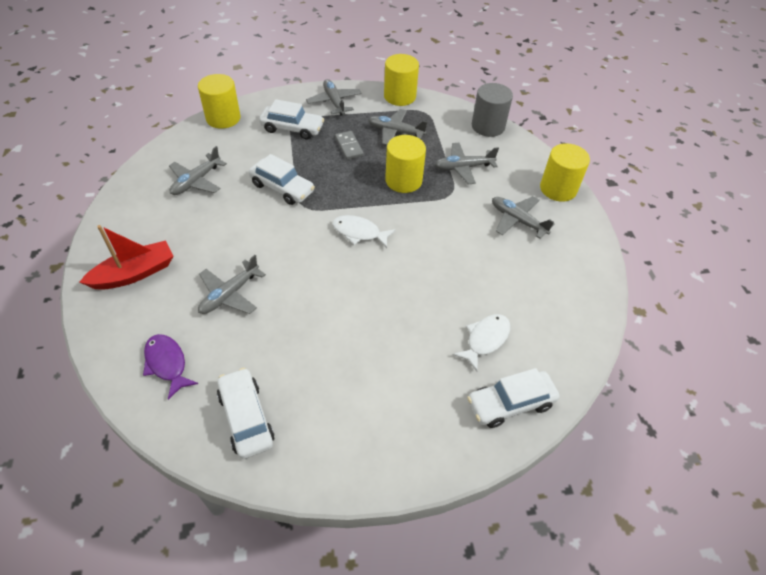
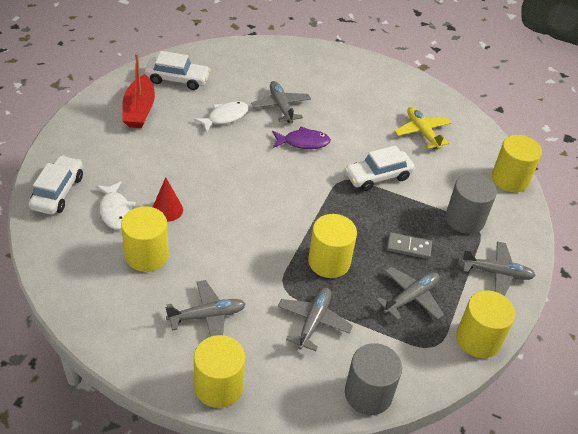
camera: 120 degrees right, 5 degrees down
(134, 273) = (338, 74): red boat -> red boat (139, 110)
(167, 364) = (247, 64): purple fish -> purple fish (303, 142)
(196, 181) = (422, 132): grey plane -> yellow plane
(292, 128) = (465, 219): white car -> grey cylinder
(359, 233) = (285, 197): white fish -> white fish (225, 117)
(447, 302) = (167, 210): none -> red cone
(506, 286) = (147, 255): none -> yellow cylinder

